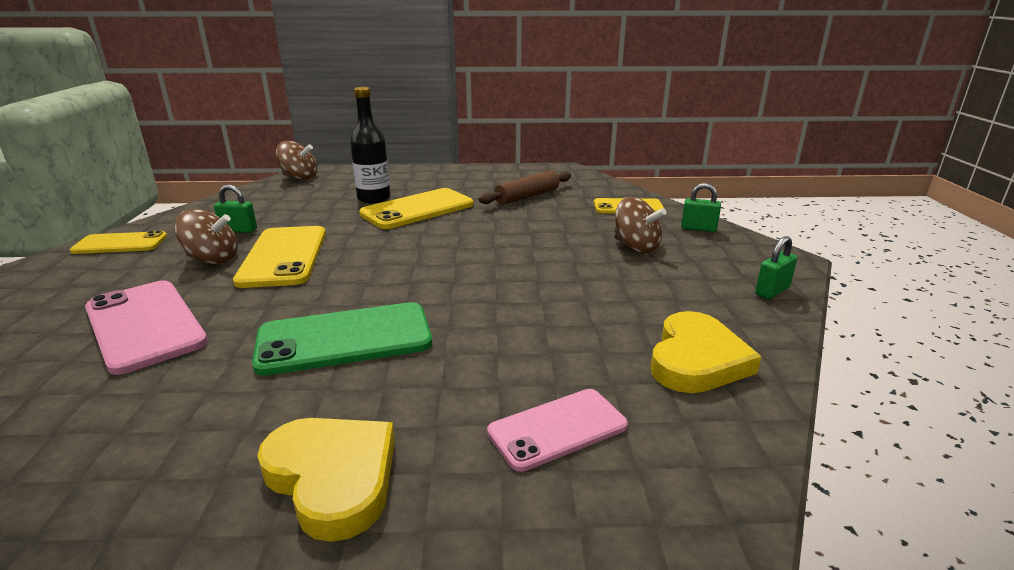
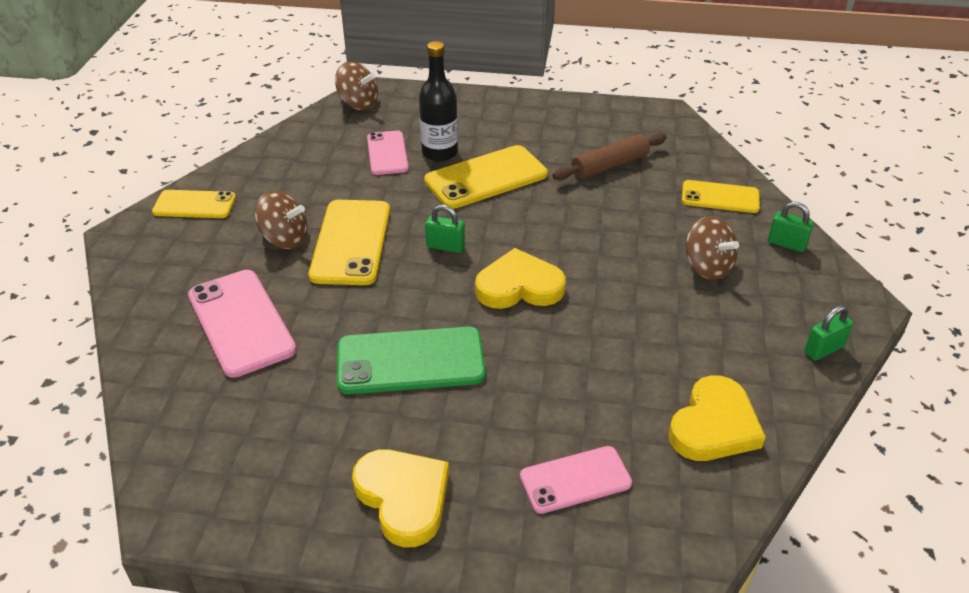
camera: 10 degrees right, 15 degrees up
(238, 230) = (303, 195): green padlock -> green padlock (445, 246)
(324, 201) = (387, 153): none -> pink phone
(459, 273) = (519, 286): none -> yellow heart

